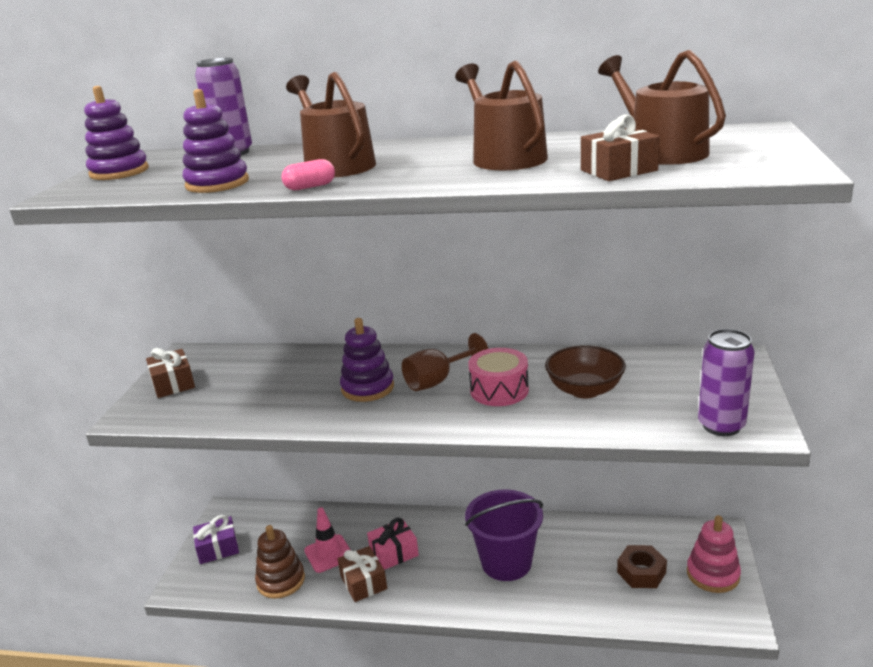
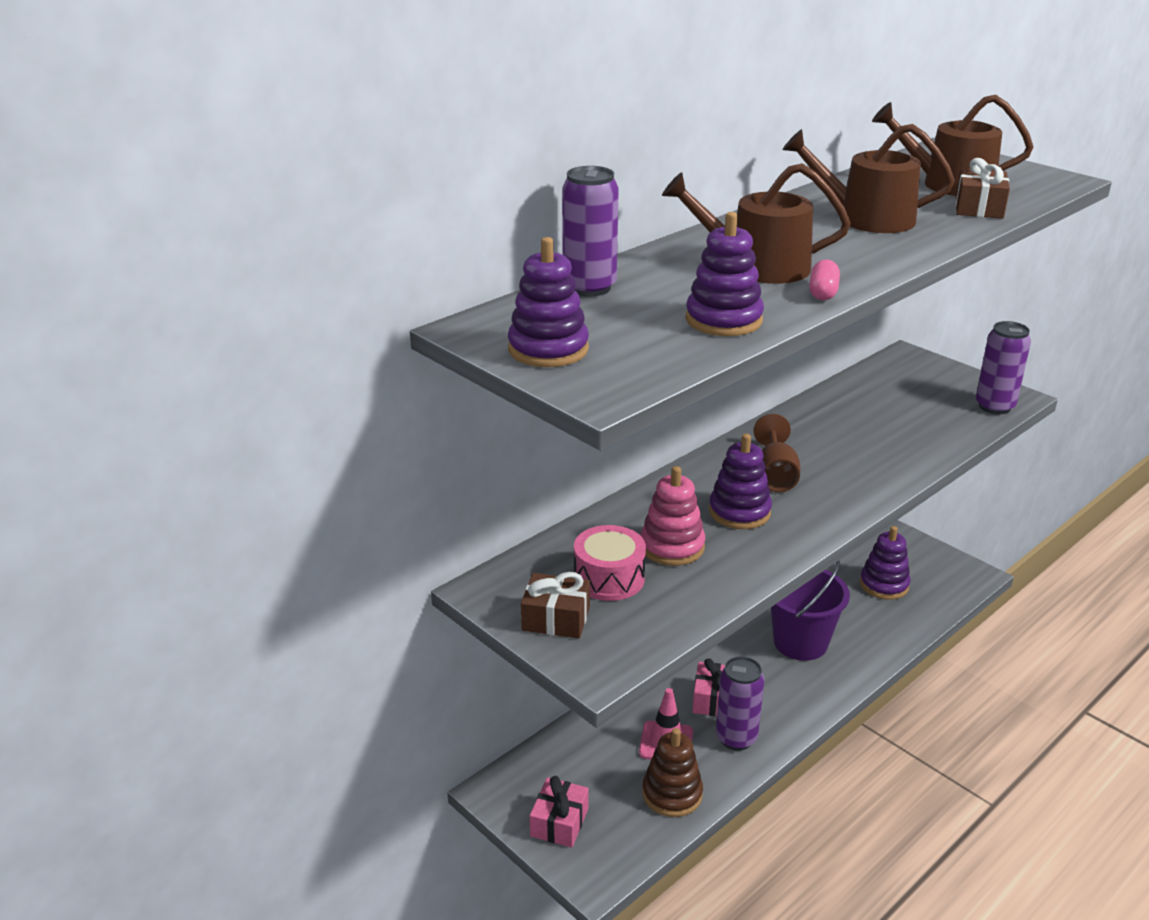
camera: 55 degrees left, 5 degrees up
(218, 548) = (559, 822): purple gift -> pink gift
(363, 582) = (736, 738): brown gift -> purple can
(499, 390) = (832, 457): pink drum -> pink drum (609, 578)
(585, 390) = (880, 426): brown bowl -> none
(641, 572) = (884, 585): brown nut -> purple stacking toy
(713, 574) = (919, 556): pink stacking toy -> pink stacking toy (672, 547)

